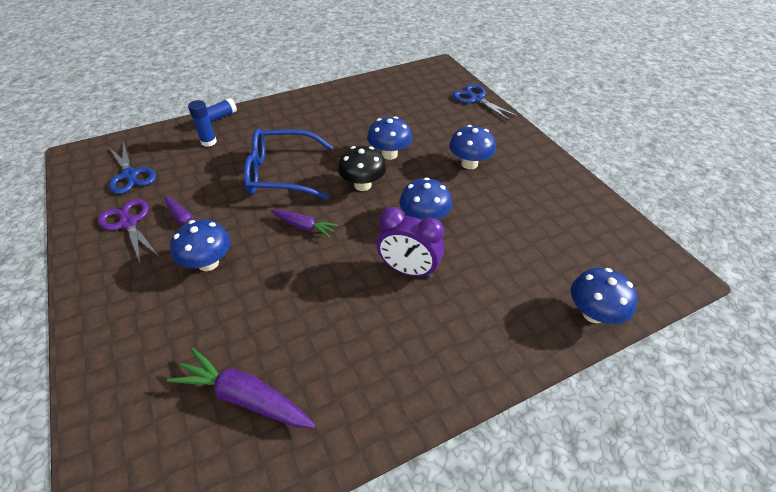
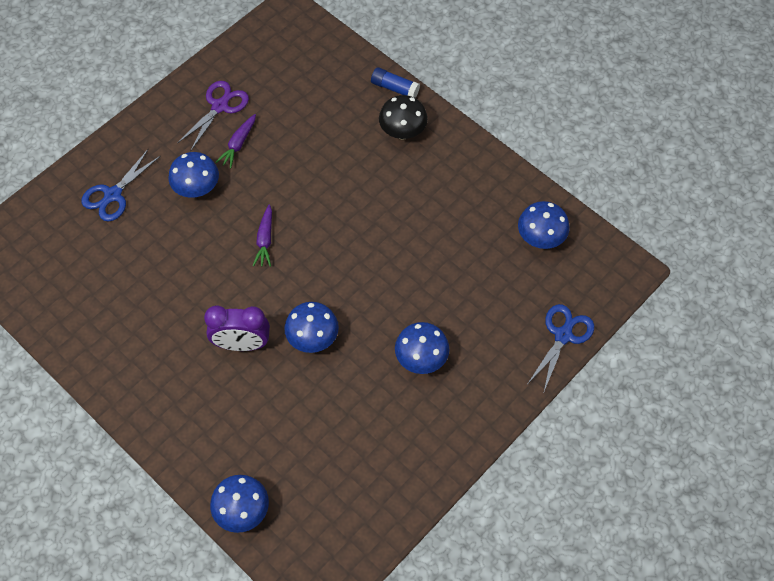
camera: 70 degrees right, 15 degrees up
(130, 175) = (278, 69): blue scissors -> blue scissors (113, 195)
(208, 142) = (353, 103): blue glue stick -> none
(245, 397) = (87, 275): purple carrot -> none
(281, 174) = (330, 188): blue glasses -> none
(362, 185) = (342, 267): black mushroom -> black mushroom (402, 132)
(389, 154) = (404, 274): blue mushroom -> blue mushroom (540, 238)
(408, 270) = (242, 344): purple clock -> purple clock turned 90 degrees counterclockwise

